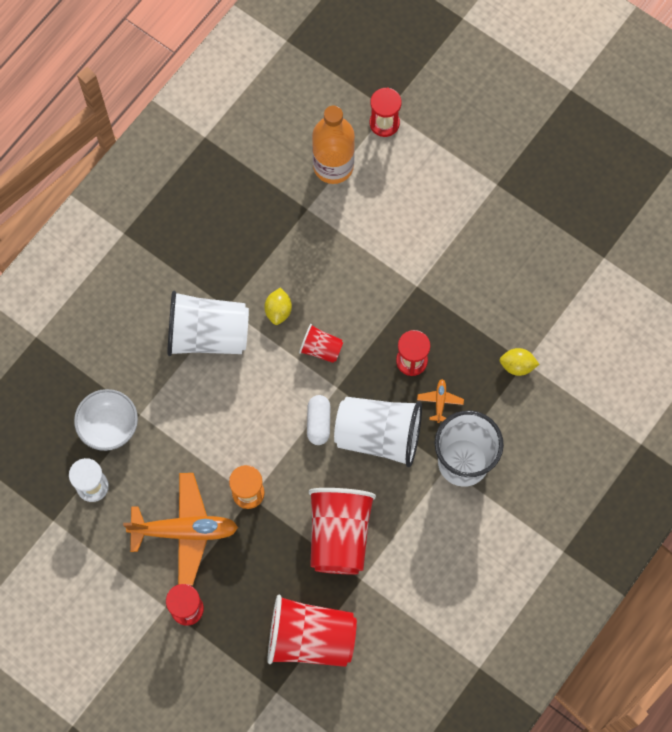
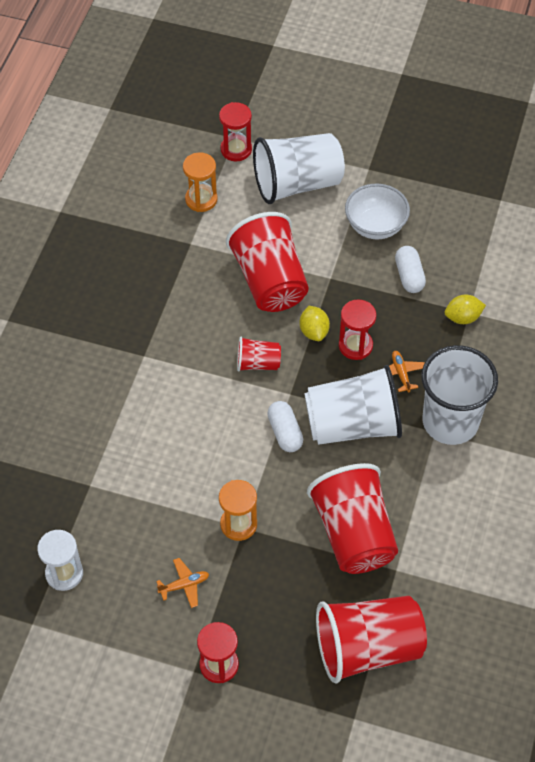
camera: 20 degrees left, 15 degrees down
(109, 426) = (60, 507): white bowl -> white bowl (375, 226)
(184, 531) = (184, 585): orange plane -> orange plane, size x0.42
(208, 334) = (134, 386): white cup -> white cup (297, 184)
(278, 311) = (199, 342): yellow lemon -> yellow lemon (314, 331)
(333, 166) = (201, 199): orange bottle -> orange hourglass
(362, 271) = (270, 281): none -> red cup
(487, 308) = (409, 276): none -> white capsule

